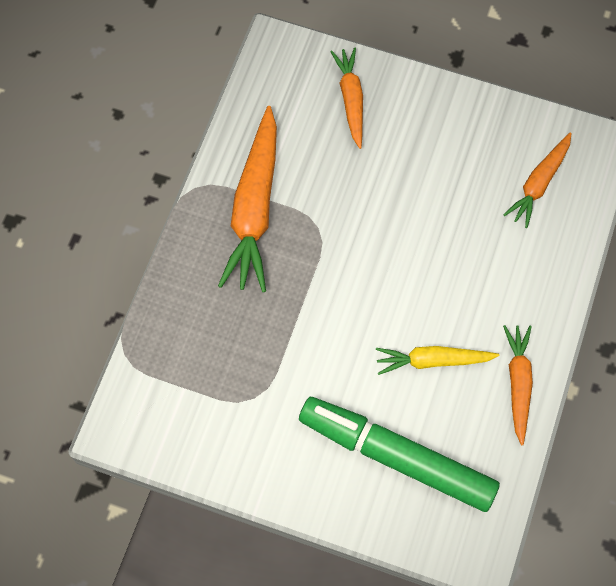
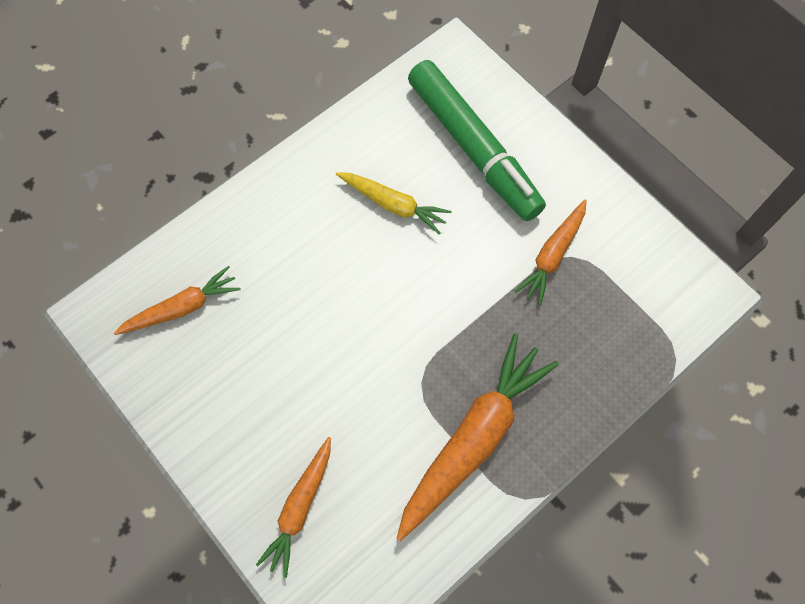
camera: 150 degrees left, 0 degrees up
(518, 383) = (334, 150): orange carrot -> orange carrot (552, 255)

